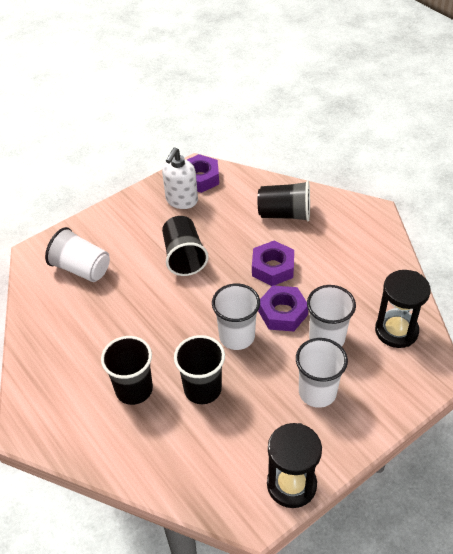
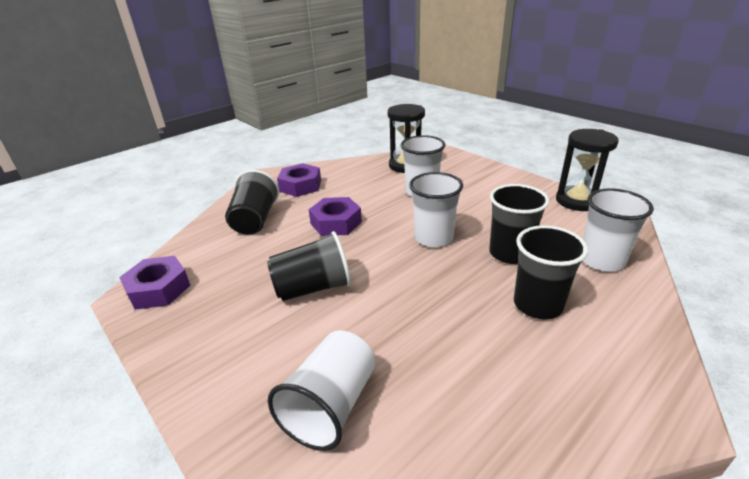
camera: 95 degrees left, 15 degrees down
(181, 201) = (199, 302): white soap dispenser -> none
(282, 313) = (396, 214): purple nut -> purple nut (300, 186)
(317, 392) = (481, 194): white cup -> white cup (602, 260)

